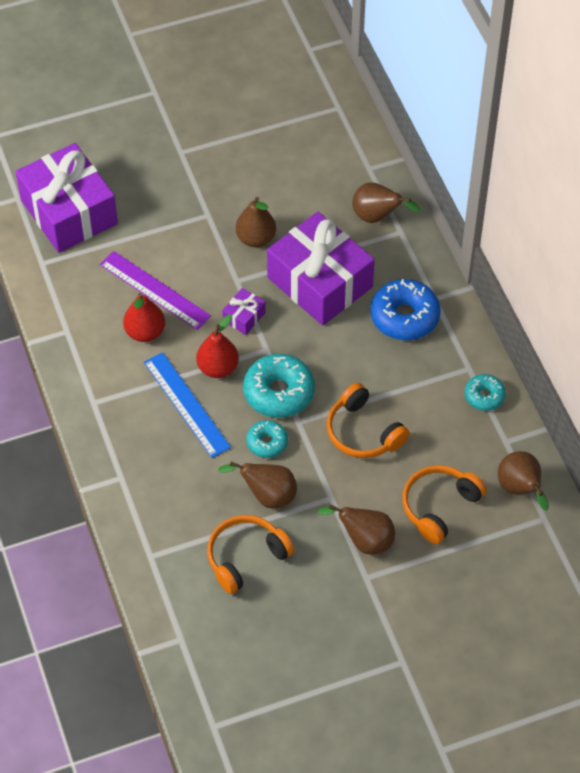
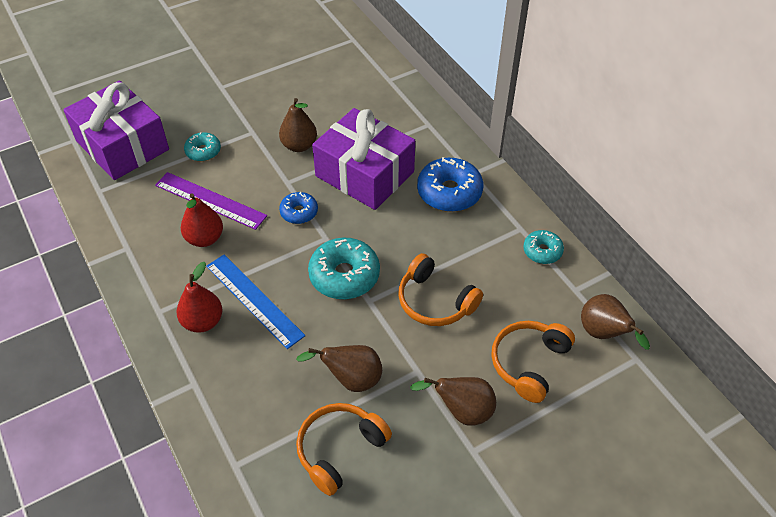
camera: 10 degrees left, 5 degrees down
(218, 368) = (280, 261): red pear -> red pear (203, 321)
(244, 317) = (299, 212): purple gift -> blue donut
(267, 442) = (341, 325): turquoise donut -> turquoise donut (203, 151)
(377, 217) = (405, 115): brown pear -> none

